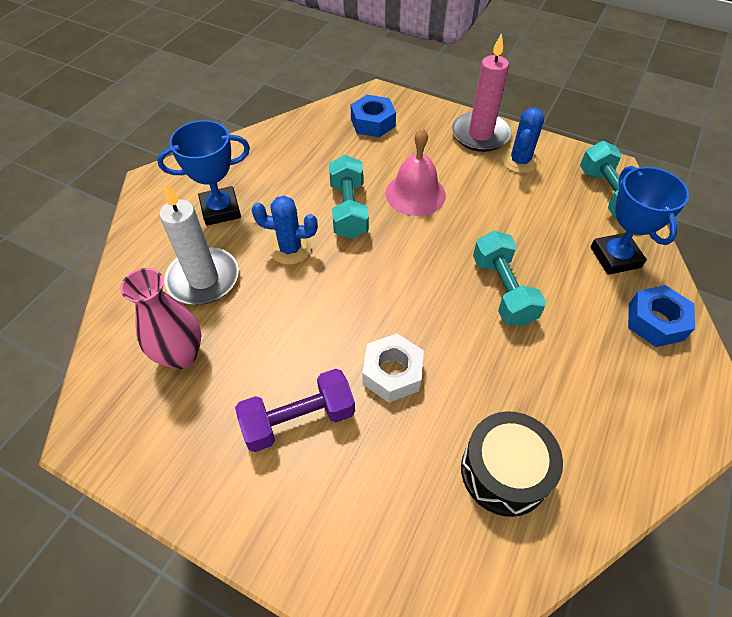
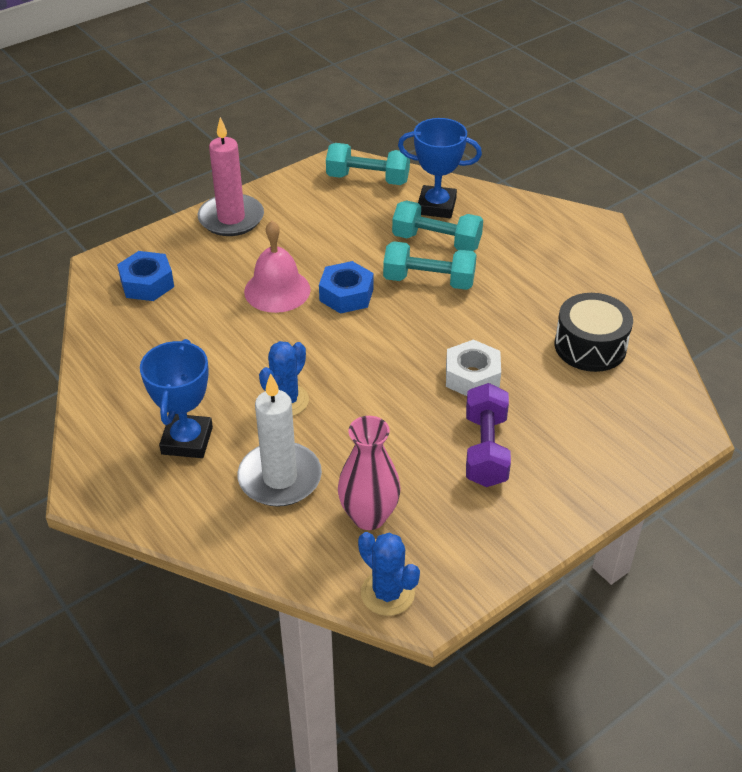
camera: 65 degrees left, 10 degrees down
(348, 210) = (263, 343): turquoise dumbbell -> turquoise dumbbell (436, 241)
(519, 161) = (288, 209): blue cactus -> blue cactus (387, 593)
(655, 321) = (509, 216): blue nut -> blue nut (346, 295)

